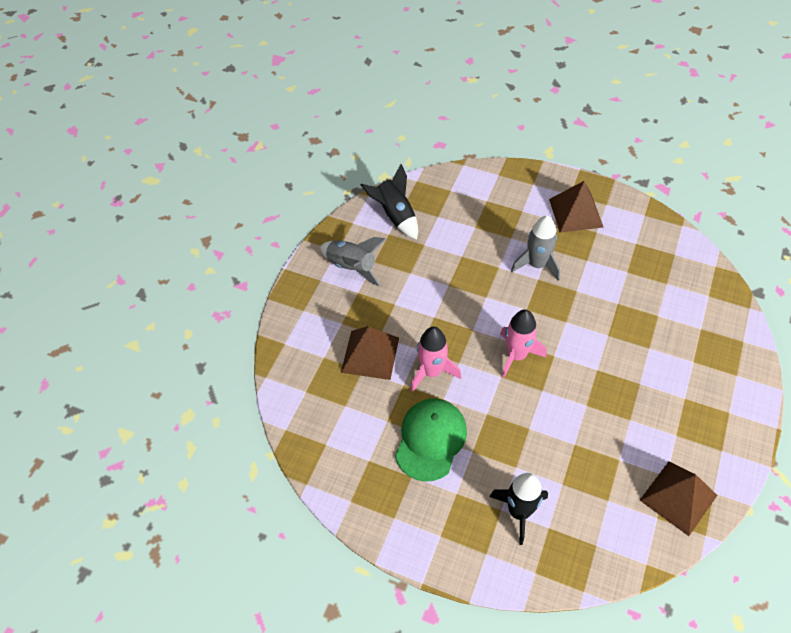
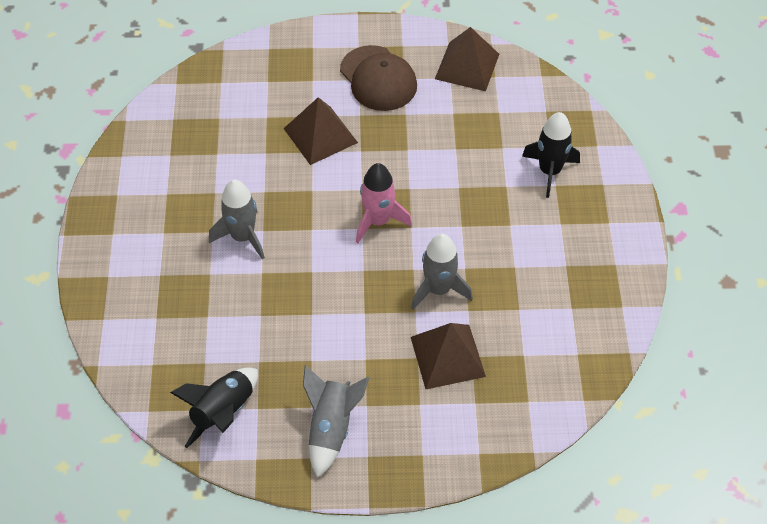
camera: 115 degrees left, 0 degrees up
(430, 440) = (518, 263): green cap -> none
(431, 372) = (438, 289): pink rocket -> grey rocket
(576, 213) = (143, 220): brown pyramid -> brown pyramid (320, 135)
(681, 413) = (378, 79): none -> brown cap

